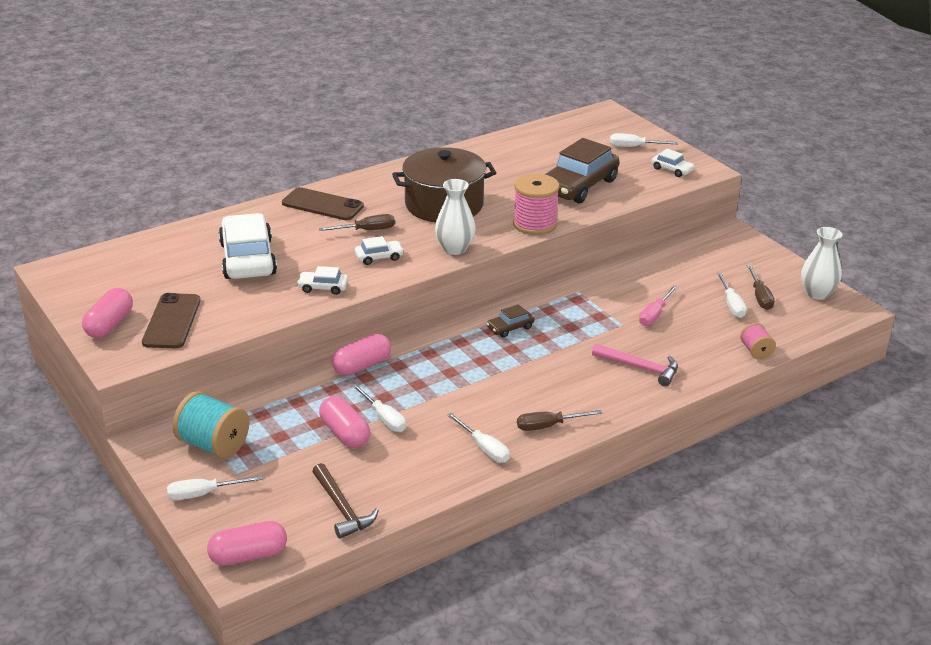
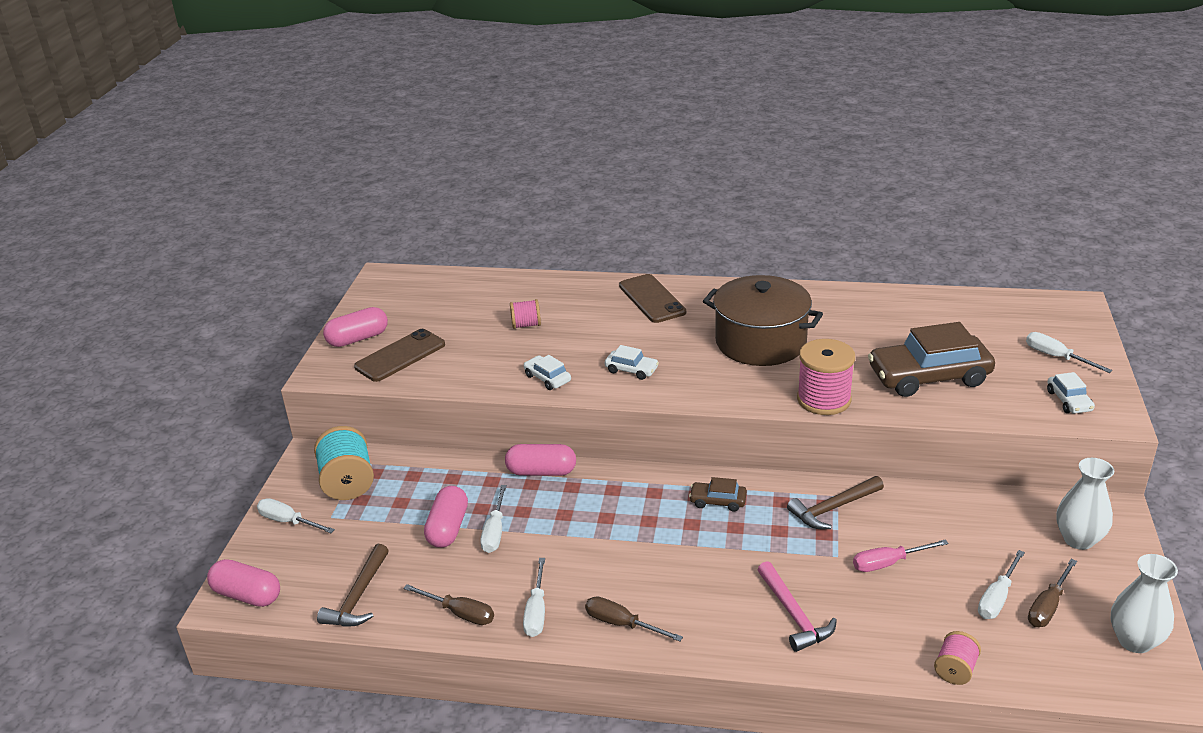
camera: 45 degrees right, 0 degrees up
(248, 259) = (526, 325): white car -> pink spool
(366, 230) = (656, 339): brown screwdriver -> brown screwdriver (459, 613)
(455, 249) = (710, 391): white vase -> white vase (1078, 539)
(585, 299) = (833, 508): none -> brown hammer

